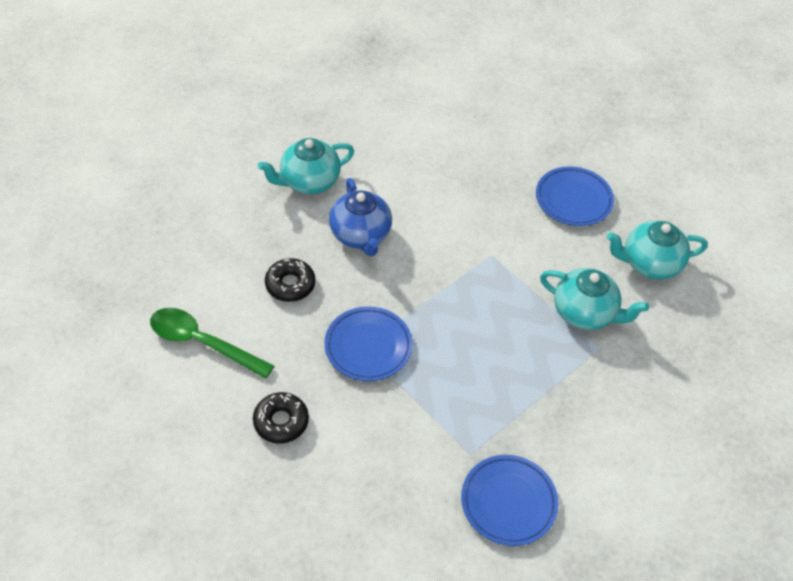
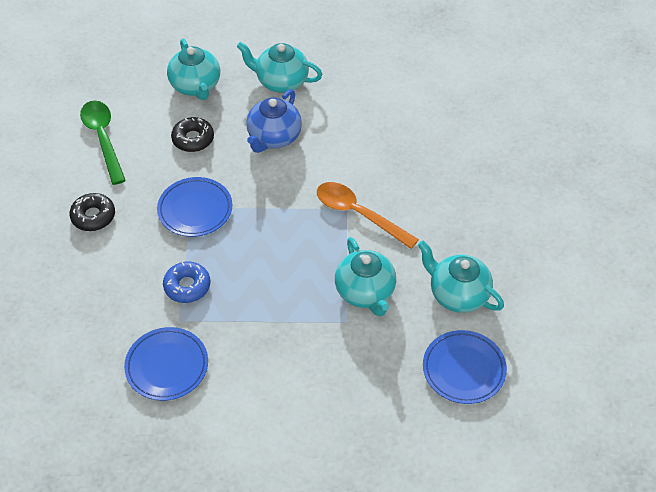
camera: 45 degrees right, 0 degrees up
(235, 235) = (196, 86): none -> turquoise teapot
(442, 419) = (187, 286): none -> blue donut
(505, 252) = (358, 214): none -> orange spoon
(573, 200) = (455, 212): blue plate -> blue plate (463, 369)

